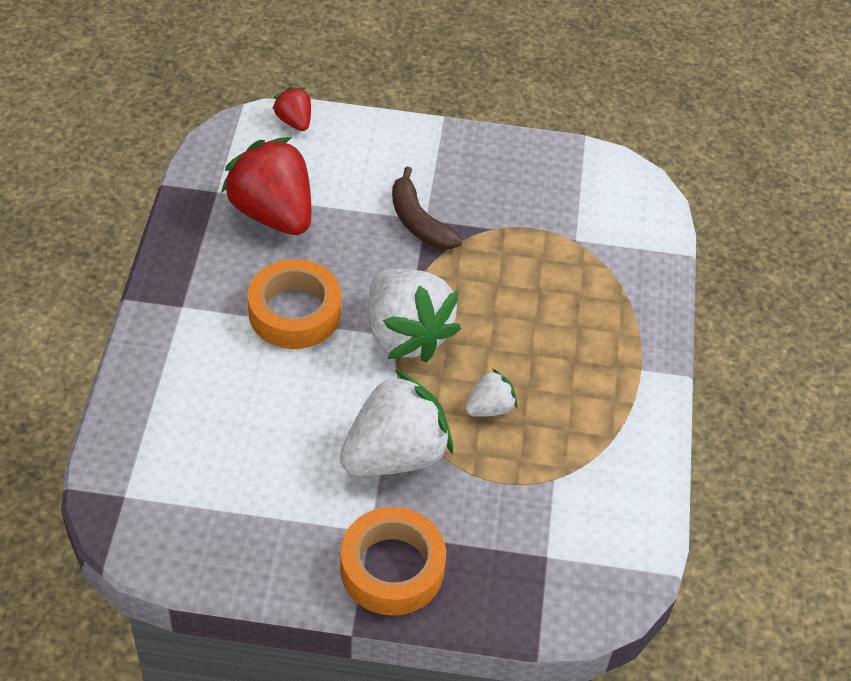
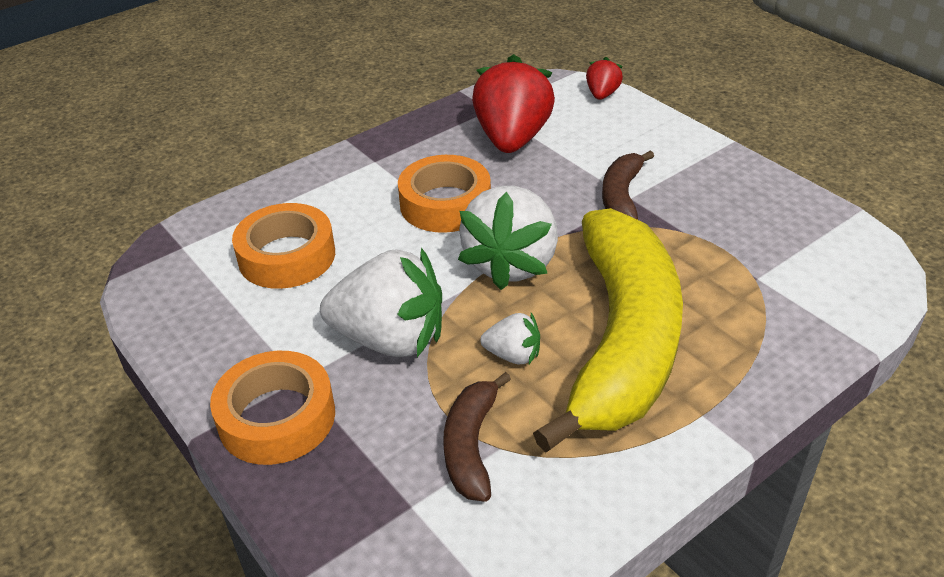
camera: 50 degrees right, 10 degrees down
(228, 443) = (287, 256): none -> orange tape
(536, 491) = (471, 445): none -> brown banana
(545, 348) = (622, 341): none -> yellow banana

